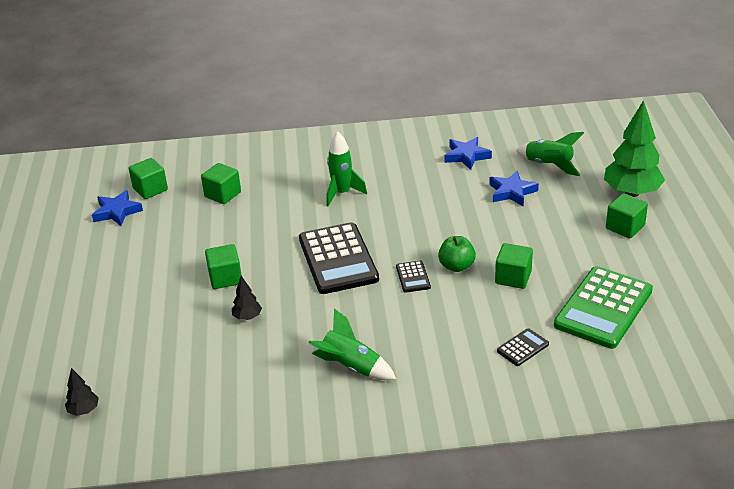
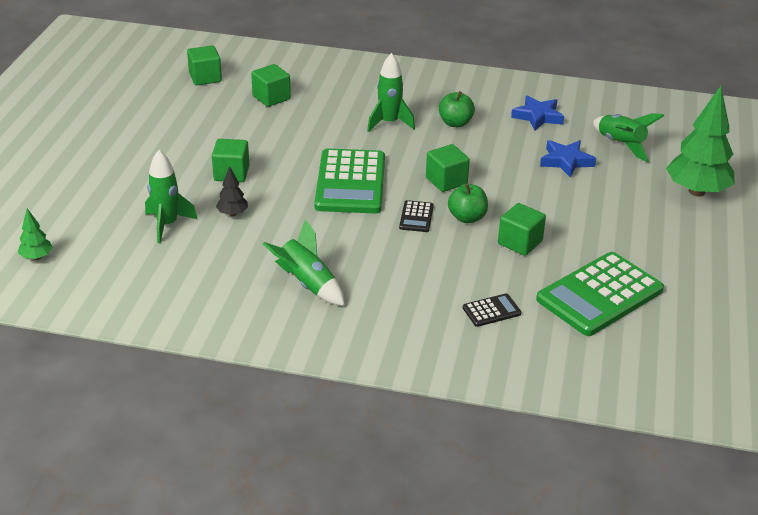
camera: 15 degrees right, 0 degrees up
(84, 410) = (36, 257): black tree -> green tree
(117, 212) = (163, 90): blue star -> none
(192, 344) = (167, 225): none -> green rocket
(338, 259) = (350, 182): black calculator -> green calculator
(400, 179) = (455, 123): none -> green apple
(625, 227) = (669, 223): green cube -> green cube (446, 181)

